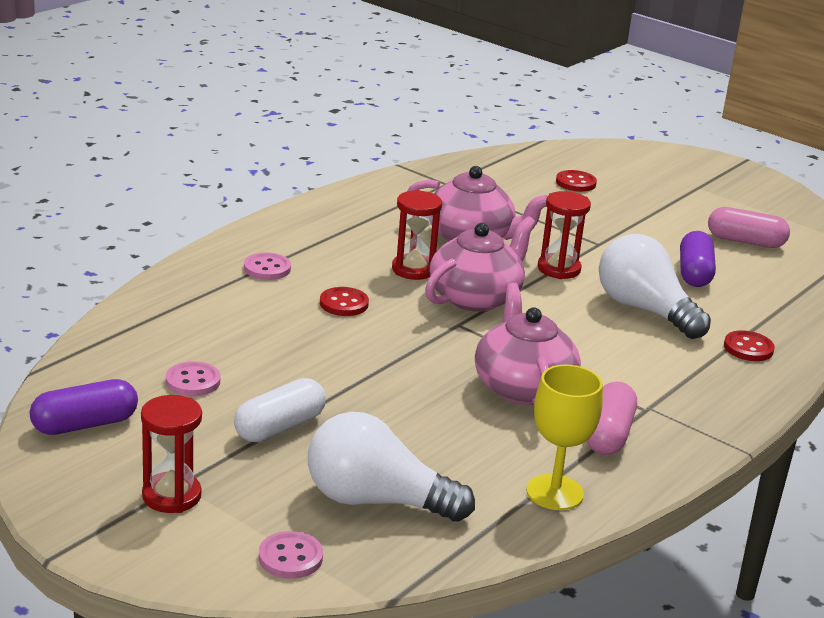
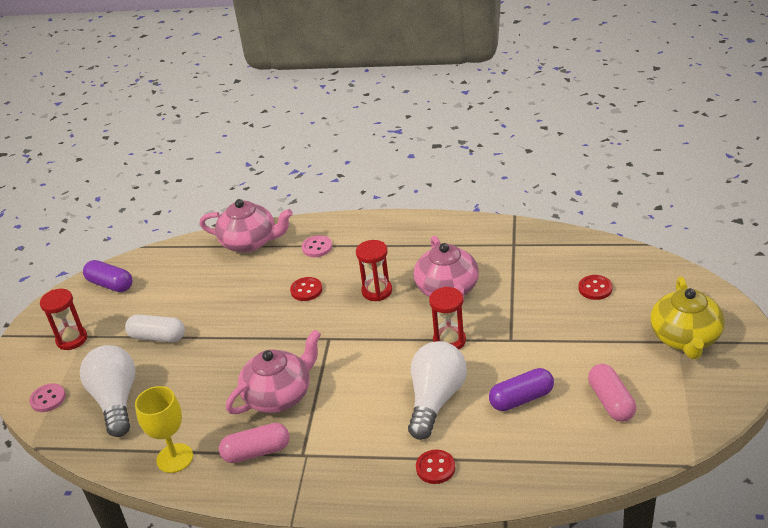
camera: 65 degrees right, 10 degrees up
(193, 381) = (176, 290): pink button -> none
(476, 297) = (369, 328): pink teapot -> pink teapot (250, 242)
(697, 183) = (685, 338): none -> yellow teapot

